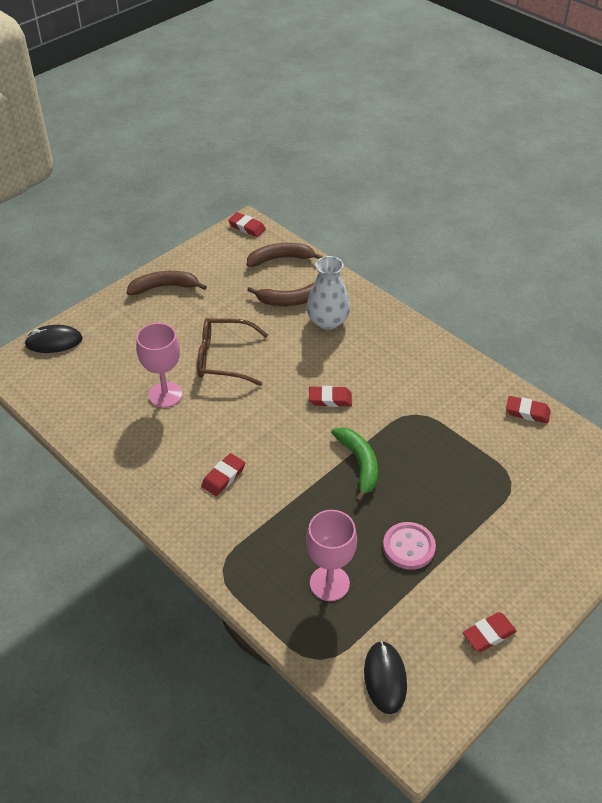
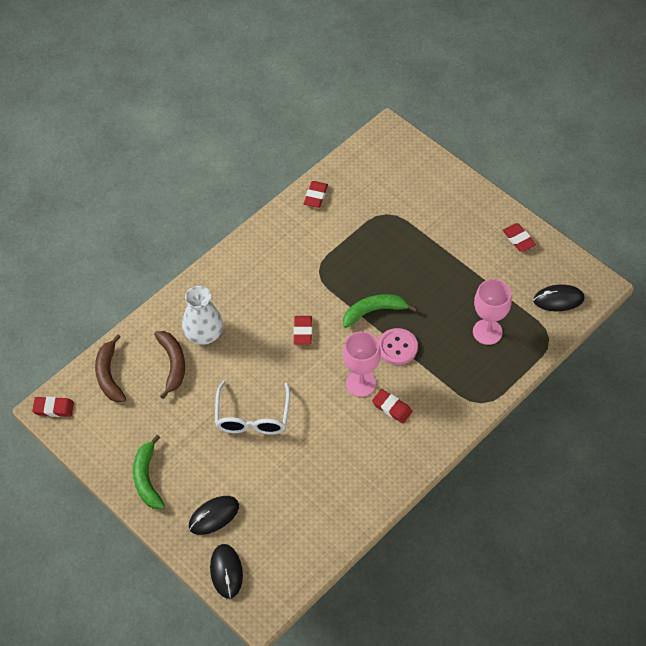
camera: 90 degrees left, 10 degrees up
(115, 332) = (214, 516): none -> black mouse
(164, 287) = (147, 478): brown banana -> green banana
(165, 394) = (298, 461): pink goblet -> pink goblet (361, 383)
(224, 359) = (252, 416): brown glasses -> white glasses
(247, 227) = (53, 408): red eraser -> red eraser turned 60 degrees clockwise
(408, 547) = (451, 281): pink button -> pink button (397, 347)

